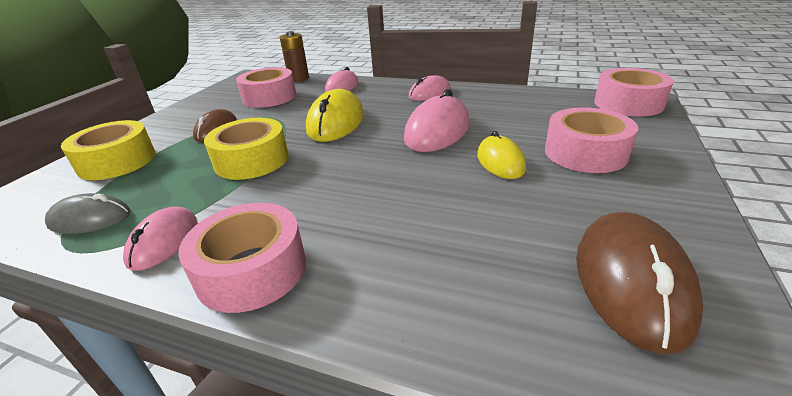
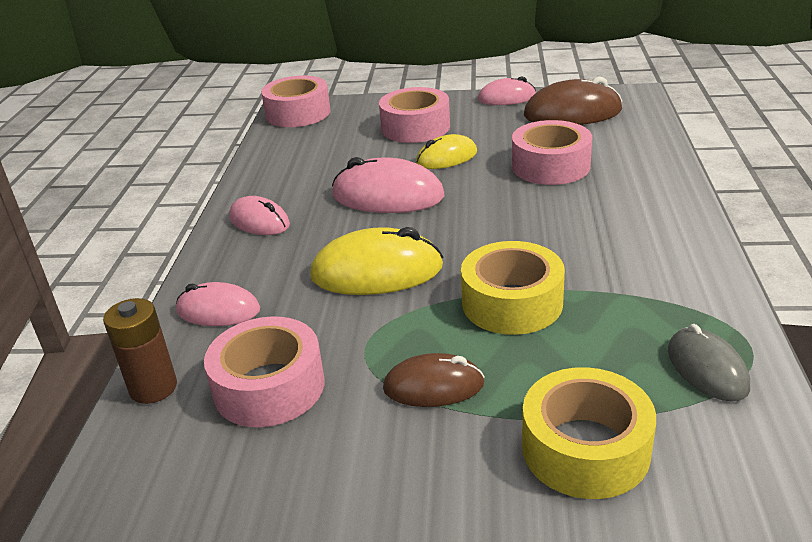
camera: 105 degrees left, 0 degrees up
(164, 241) = (687, 290): pink mouse -> pink mouse (506, 98)
(252, 270) = (673, 229): pink tape -> pink tape (550, 166)

